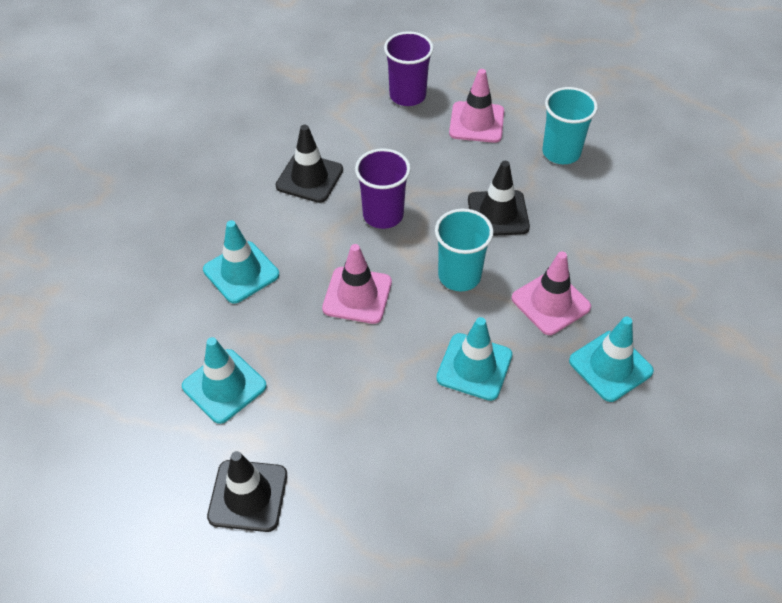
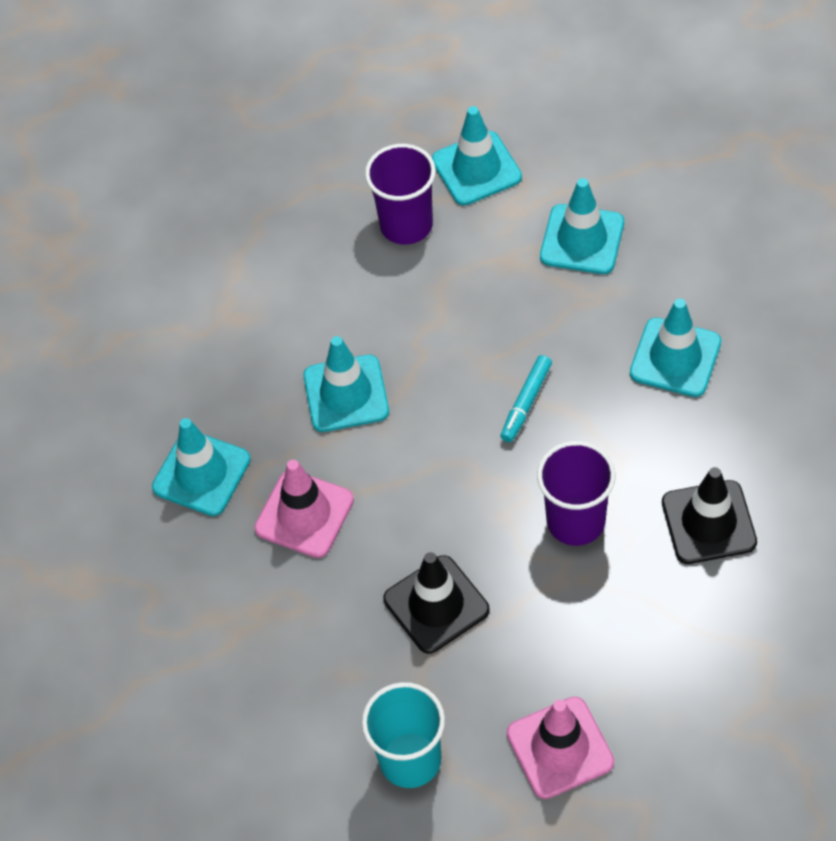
camera: 155 degrees right, 5 degrees up
(248, 496) = (476, 169): black traffic cone -> turquoise traffic cone
(357, 295) = (526, 403): pink traffic cone -> turquoise marker
(407, 95) = (693, 743): purple cup -> purple cup (406, 225)
(459, 276) = (428, 490): turquoise cup -> none

